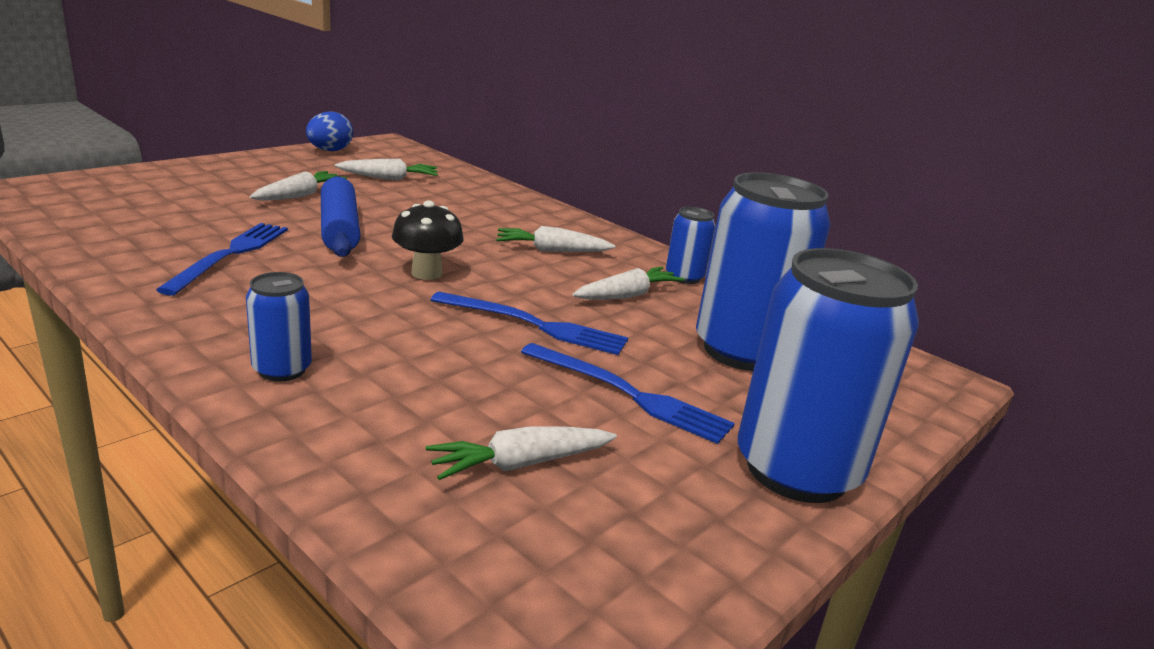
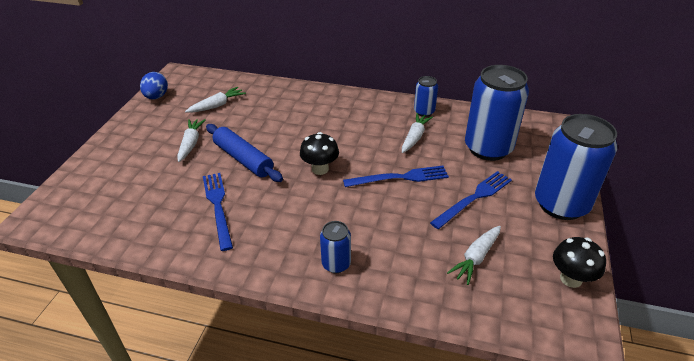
camera: 25 degrees left, 15 degrees up
(551, 250) = (353, 123): white carrot -> none
(629, 394) = (474, 198): blue fork -> blue fork turned 45 degrees counterclockwise
(673, 580) = (571, 279): none -> black mushroom

